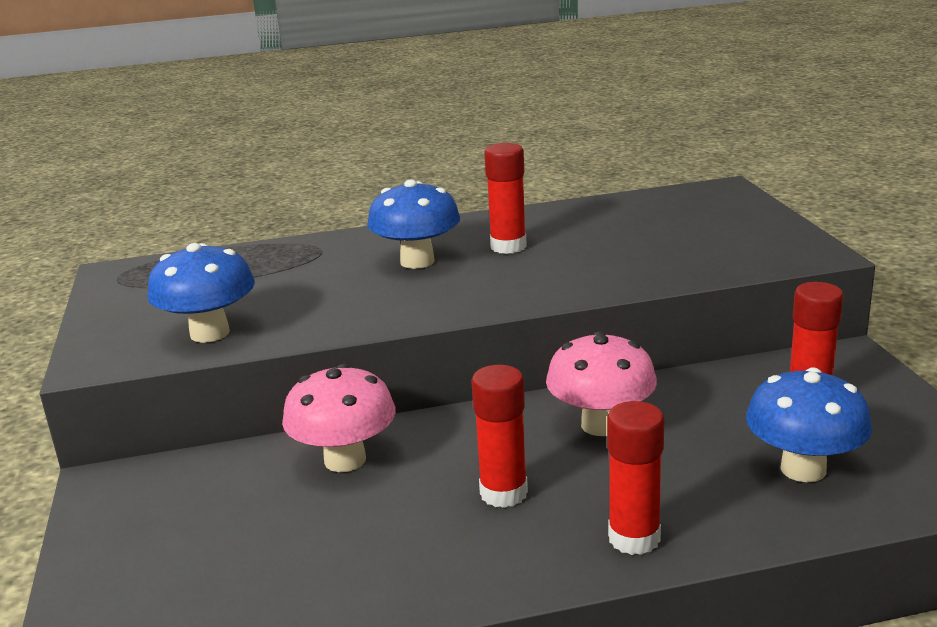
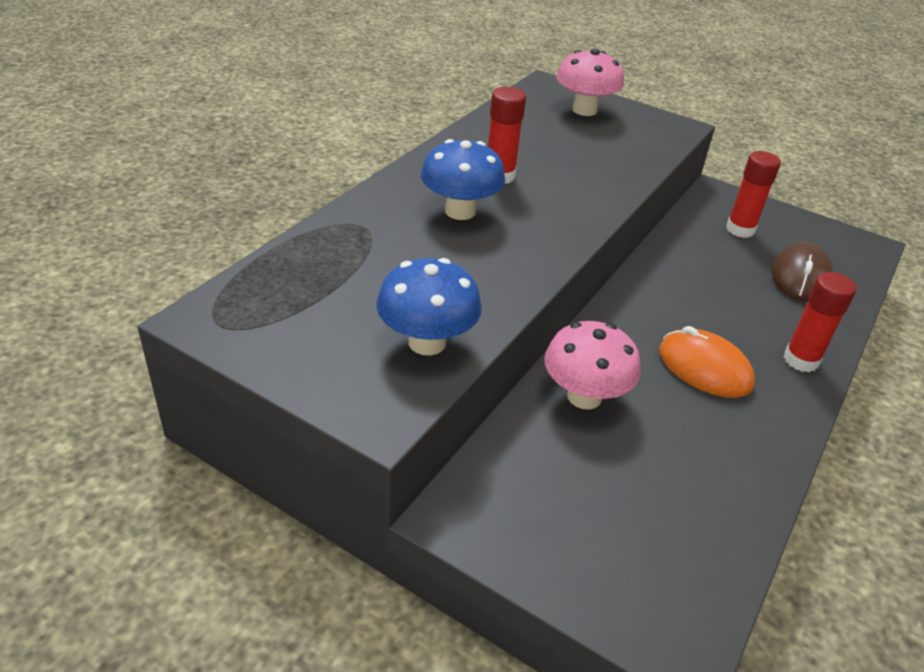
camera: 50 degrees left, 15 degrees up
(503, 493) = (704, 368): red glue stick -> orange mouse
(601, 425) = (677, 294): pink mushroom -> pink mushroom (584, 110)
(803, 469) = (800, 277): blue mushroom -> brown mouse

